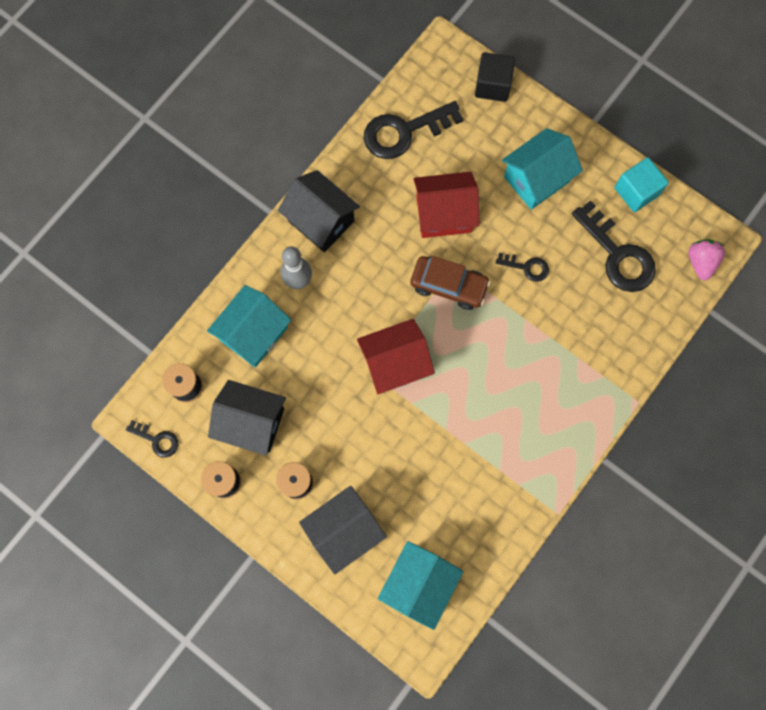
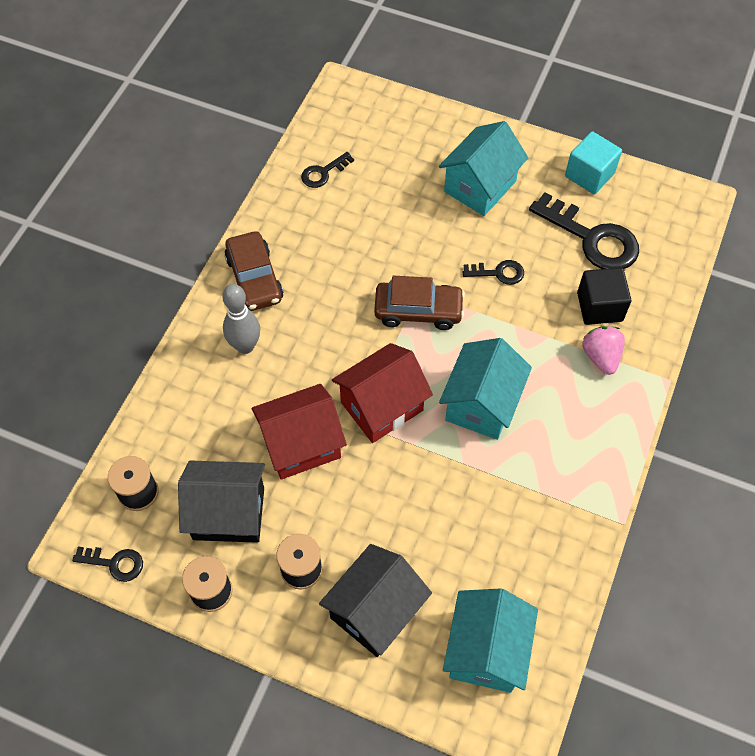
camera: 15 degrees left, 15 degrees down
(254, 334) = (206, 414): turquoise house -> turquoise house (481, 404)
(321, 221) = (254, 279): black house -> brown car
(404, 132) = (323, 173): black key -> black key, size x0.51
(444, 214) = (390, 242): red house -> red house (301, 444)
(492, 85) = (404, 111): black cube -> black cube (599, 307)
(701, 262) = (682, 226): pink strawberry -> pink strawberry (601, 357)

